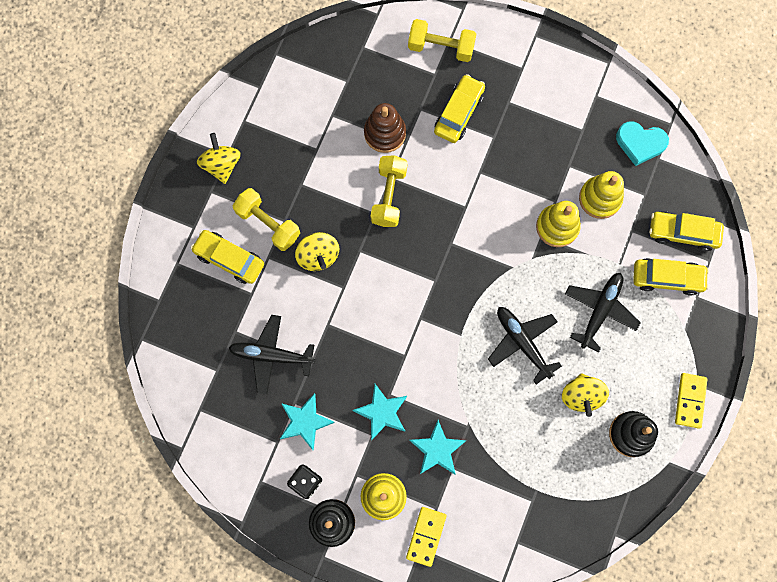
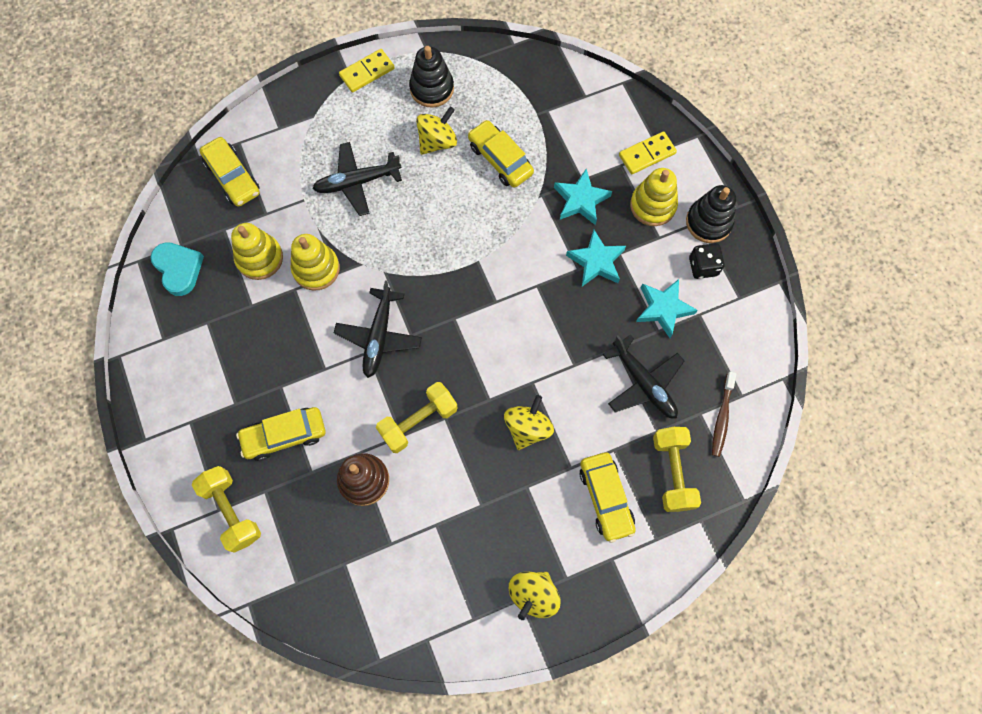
camera: 135 degrees left, 5 degrees down
(200, 381) = (722, 418): none -> brown toothbrush
(268, 224) = (543, 497): yellow dumbbell -> yellow dumbbell (672, 472)
(522, 343) = (438, 213): black plane -> black plane (379, 336)
(667, 278) = (283, 158): yellow car -> yellow car (500, 159)

